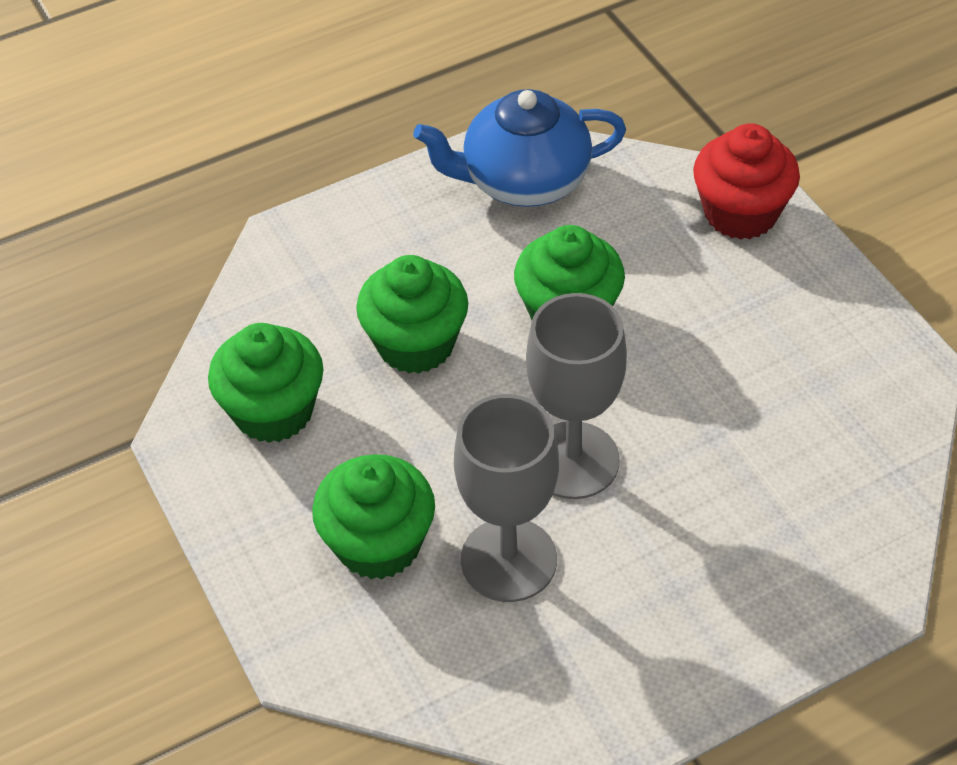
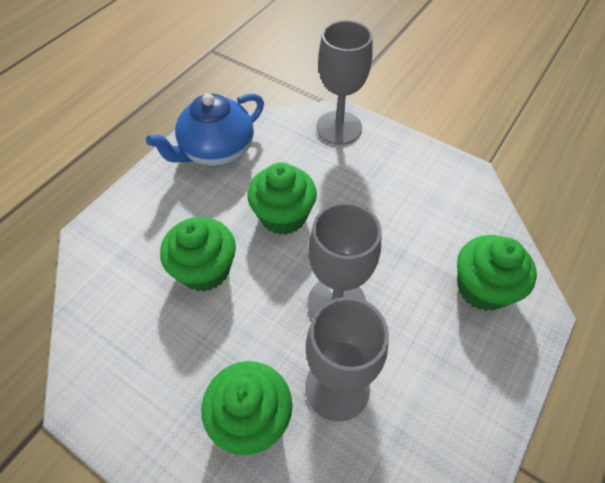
camera: 30 degrees left, 5 degrees up
(273, 411) = (135, 354): green cupcake -> green cupcake (482, 288)
(740, 213) = (339, 128): red cupcake -> grey goblet

